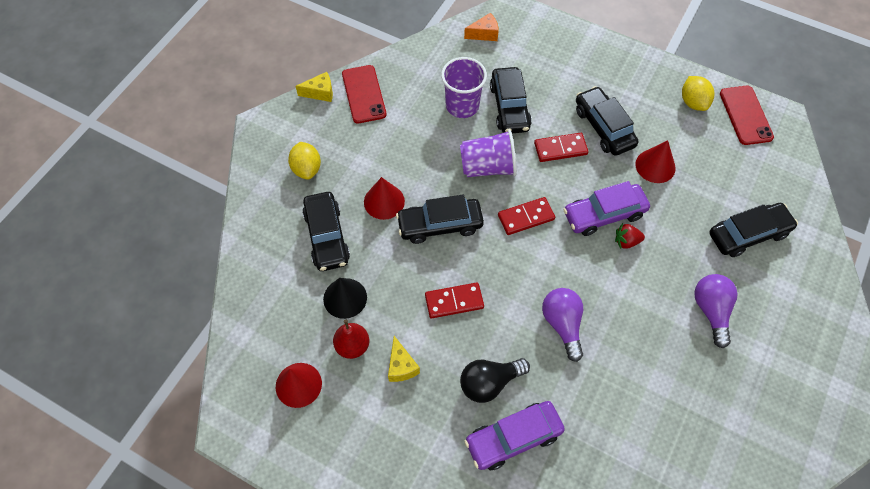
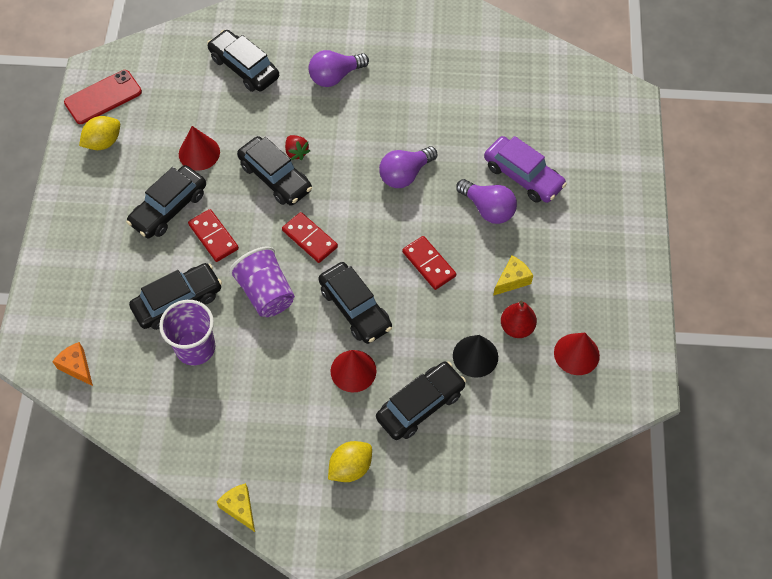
camera: 115 degrees left, 0 degrees up
(364, 94) = (222, 458): red phone -> none
(489, 383) = (488, 209): black light bulb -> purple light bulb
(604, 214) = (275, 177): purple car -> black car

